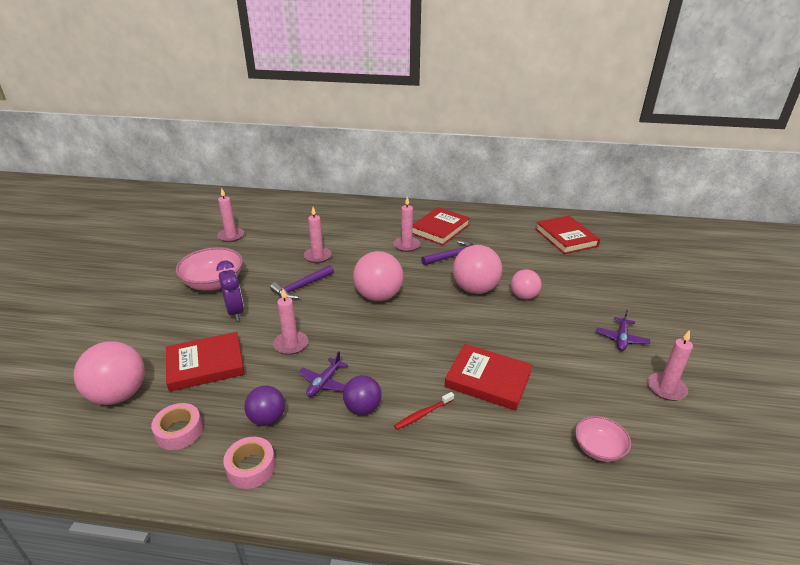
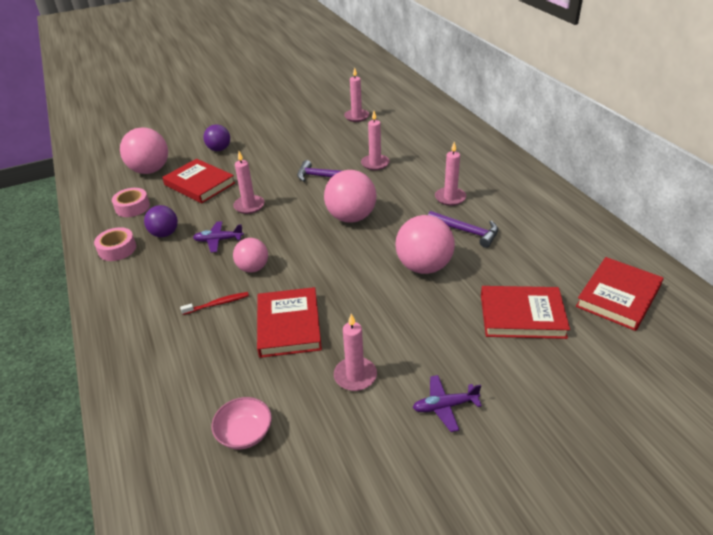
camera: 60 degrees right, 5 degrees up
(213, 283) = (290, 141): pink bowl -> none
(235, 312) = (265, 166): purple clock -> none
(362, 408) = (203, 270): purple ball -> purple ball (219, 149)
(423, 414) = (217, 304): red toothbrush -> red toothbrush turned 135 degrees clockwise
(440, 229) = (507, 204): red book -> red book (522, 316)
(524, 296) = (447, 303): pink ball -> pink ball (253, 268)
(666, 388) = (383, 471): pink candle -> pink candle (355, 376)

